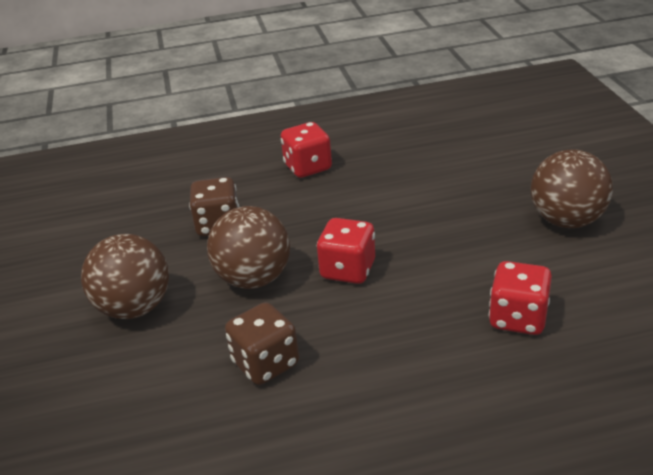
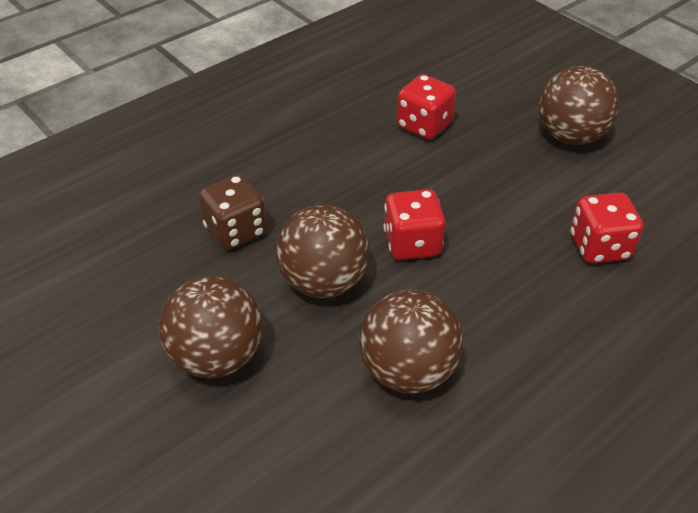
camera: 30 degrees left, 10 degrees up
(265, 363) = (408, 371): brown dice -> brown ball
(308, 167) = (283, 138): red dice -> red dice (424, 126)

